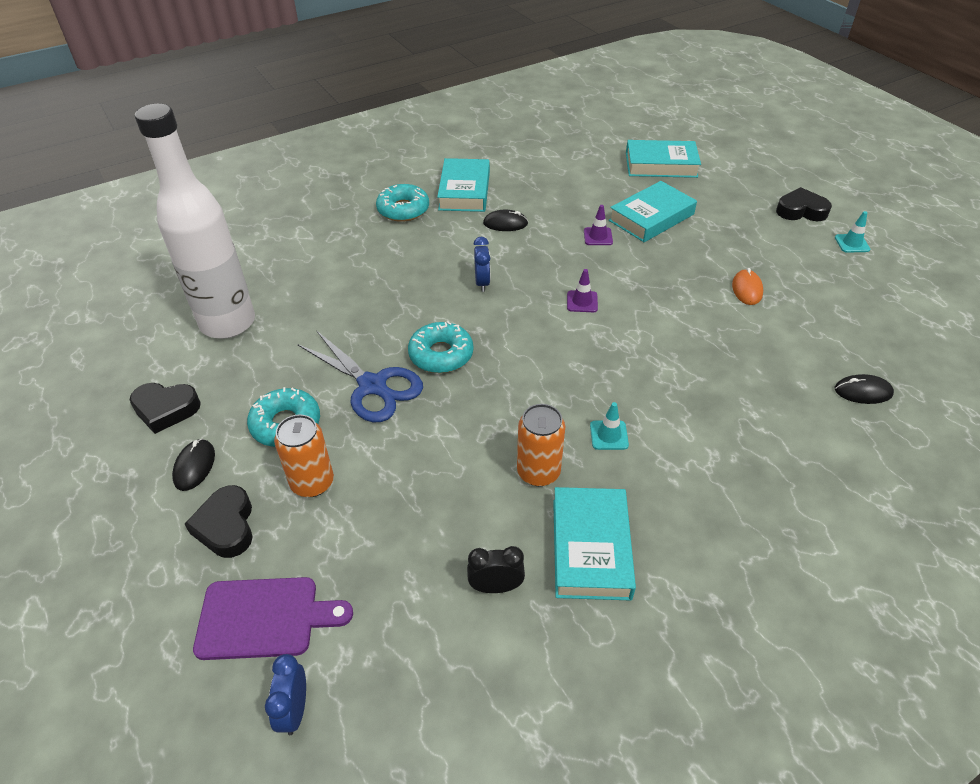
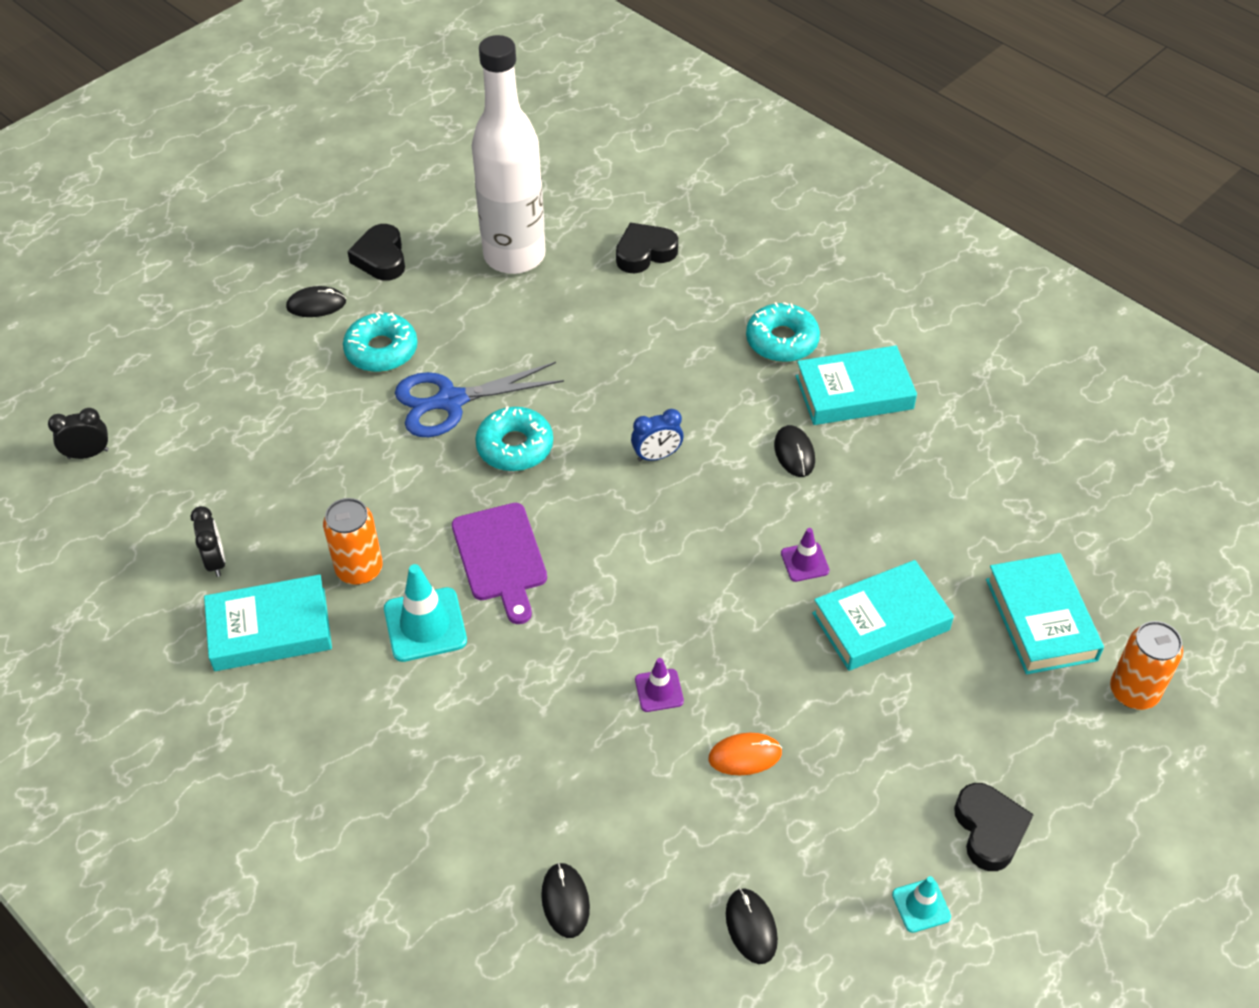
camera: 75 degrees right, 5 degrees up
(226, 526) = (253, 351): black heart -> black heart (644, 253)
(264, 618) = (166, 408): purple cutting board -> purple cutting board (501, 557)
(294, 710) = (88, 454): blue clock -> black clock
(312, 483) = (312, 393): orange can -> orange can (1134, 691)
(372, 386) = (451, 401): blue scissors -> blue scissors turned 45 degrees clockwise
(582, 301) = (653, 565): purple traffic cone -> purple traffic cone (659, 690)
(609, 435) = (425, 625): turquoise traffic cone -> turquoise traffic cone, size x1.76
(651, 217) = (880, 621): turquoise book -> turquoise book turned 60 degrees counterclockwise
(873, 310) = (751, 927): none -> black mouse

